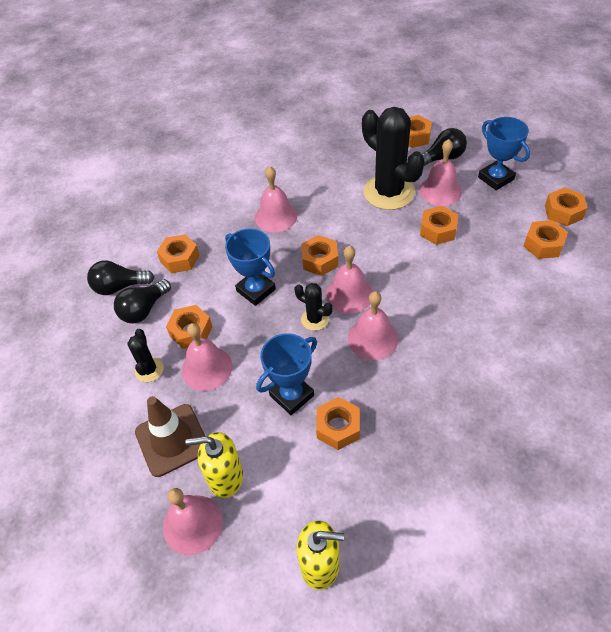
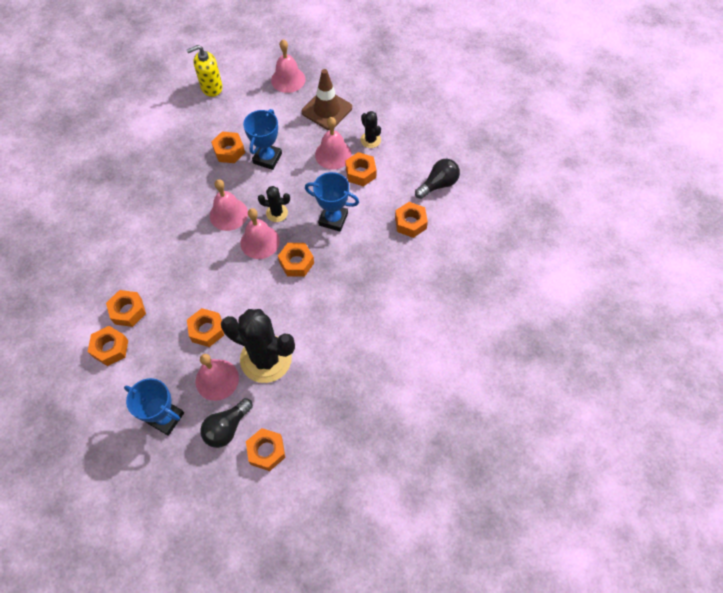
camera: 150 degrees right, 10 degrees up
(144, 309) = (406, 175): black light bulb -> none
(225, 477) = (283, 104): yellow soap dispenser -> none
(276, 216) = (357, 292): pink bell -> none
(563, 212) = (94, 395): orange nut -> orange nut (128, 311)

